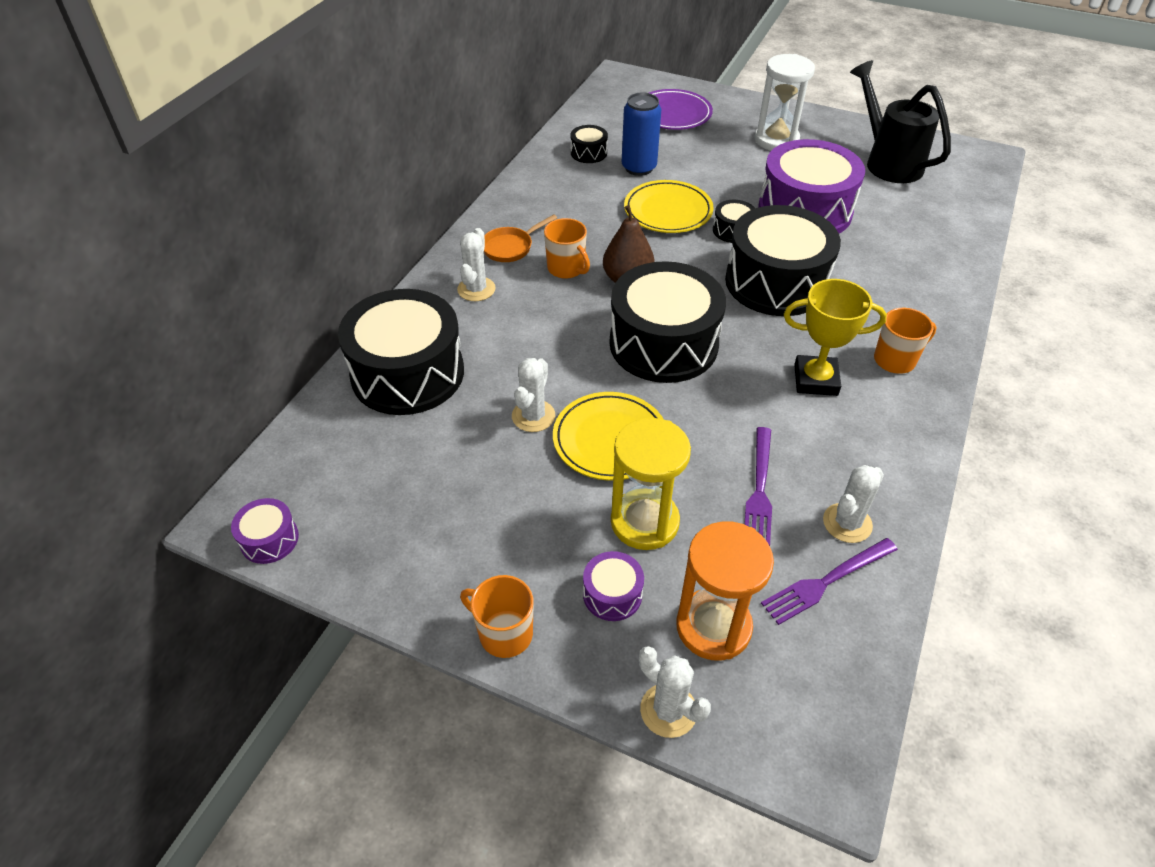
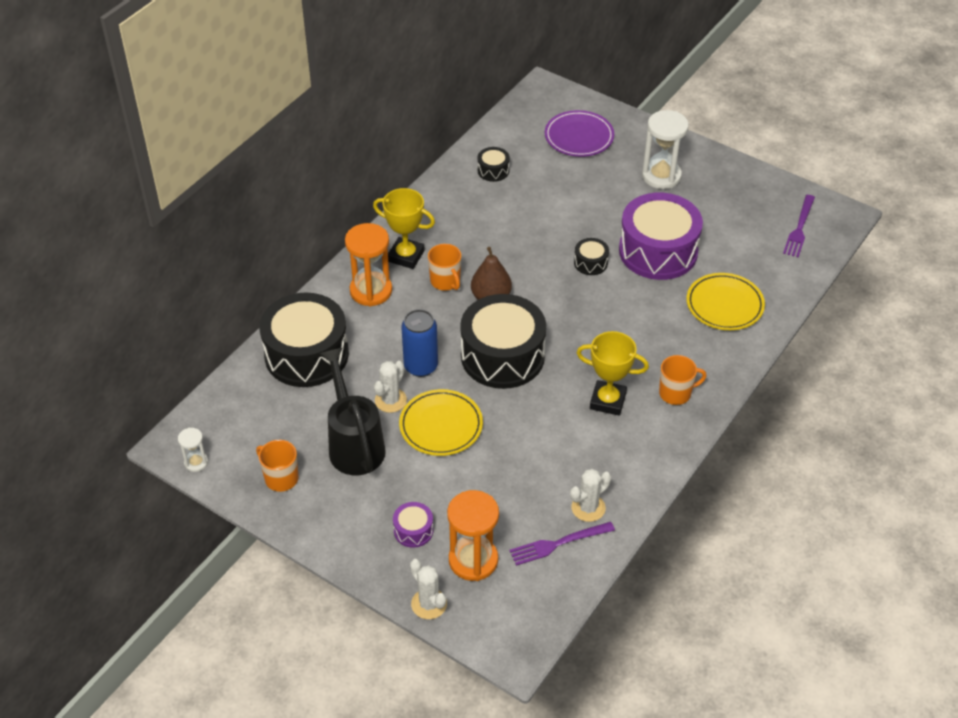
camera: 10 degrees right, 0 degrees up
(269, 539) = (196, 462): purple drum -> white hourglass
(476, 289) = (371, 291): white cactus -> orange hourglass
(504, 633) = (338, 544): orange mug -> orange mug (281, 478)
(510, 247) = (406, 256): orange pan -> yellow trophy
(639, 167) = (532, 191): blue can -> blue can (421, 366)
(644, 522) = (448, 487): yellow hourglass -> none
(668, 211) = (543, 238): yellow plate -> yellow plate (724, 305)
(759, 489) = (535, 476): purple fork -> purple fork (799, 228)
(776, 282) = (608, 315): black drum -> none
(887, 162) = (750, 211): black watering can -> black watering can (354, 444)

